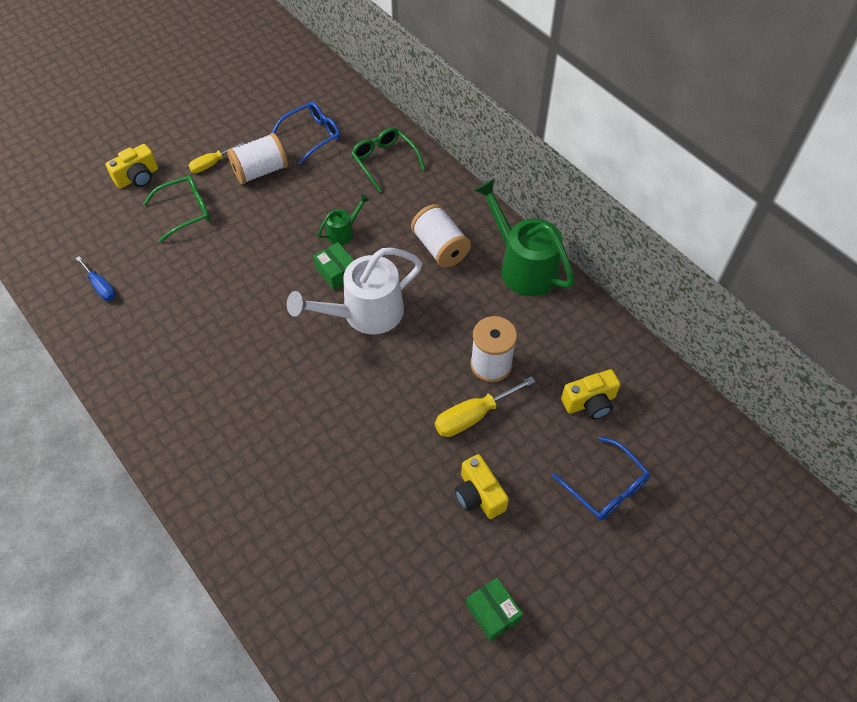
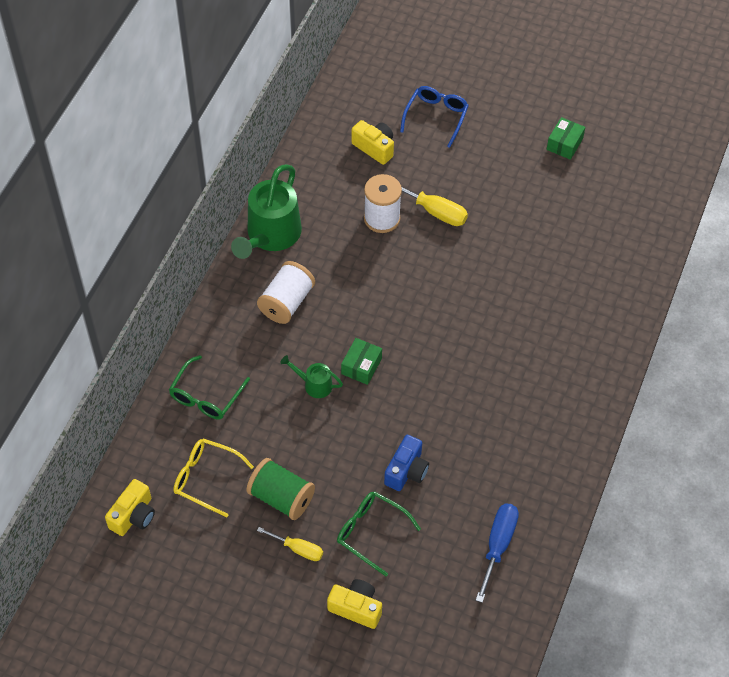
camera: 120 degrees left, 0 degrees up
(101, 287) = (498, 545): blue screwdriver -> blue screwdriver, size x1.52
(215, 257) = (406, 471): none -> blue camera
(260, 171) = (281, 497): white spool -> green spool
(313, 135) = (205, 478): blue glasses -> yellow glasses
(364, 314) = (391, 324): white watering can -> none
(479, 495) = (492, 183): yellow camera -> yellow camera (134, 516)

